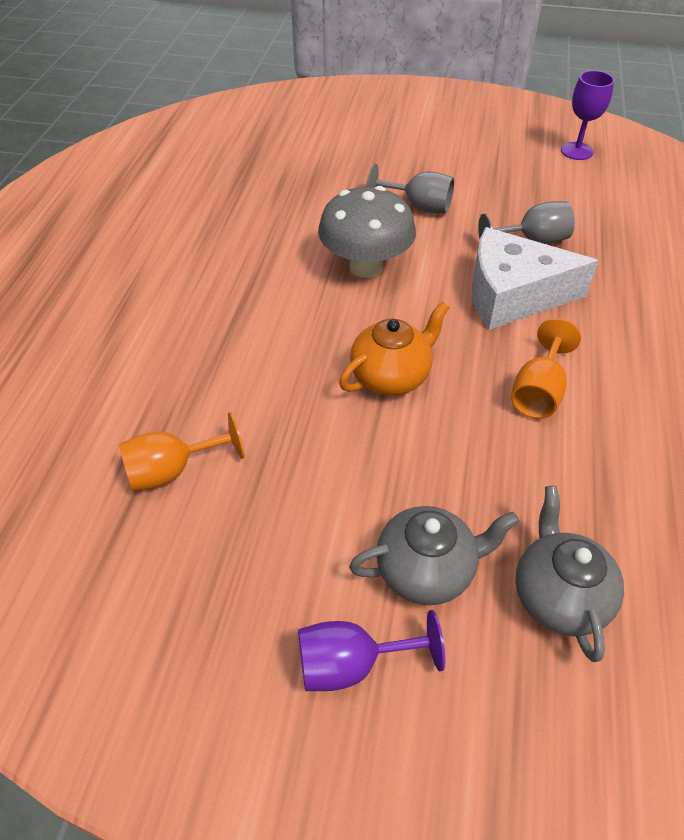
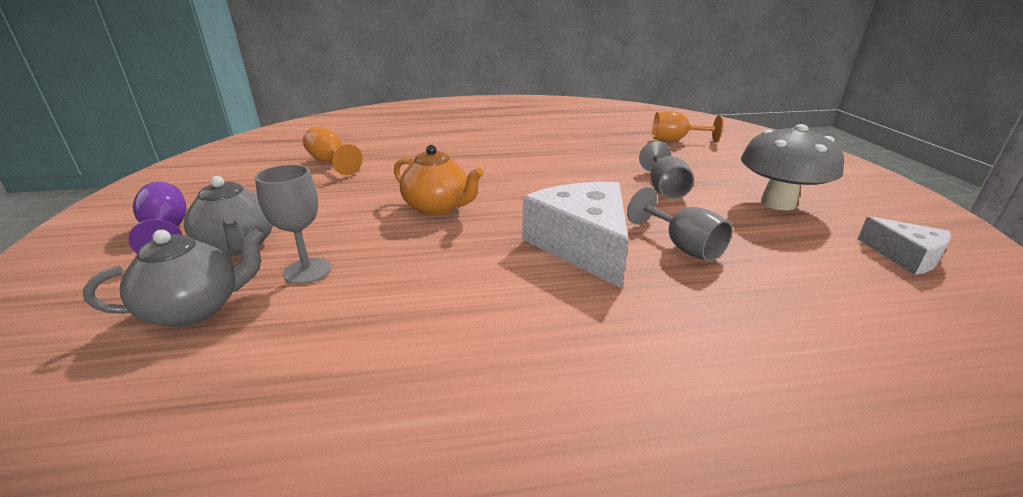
camera: 70 degrees right, 20 degrees down
(365, 266) = (560, 181): grey mushroom -> grey mushroom (778, 203)
(505, 501) = (307, 271): none -> grey goblet
(538, 392) = (449, 273): orange goblet -> orange goblet (676, 140)
(577, 151) = (905, 256): purple goblet -> white cheese

